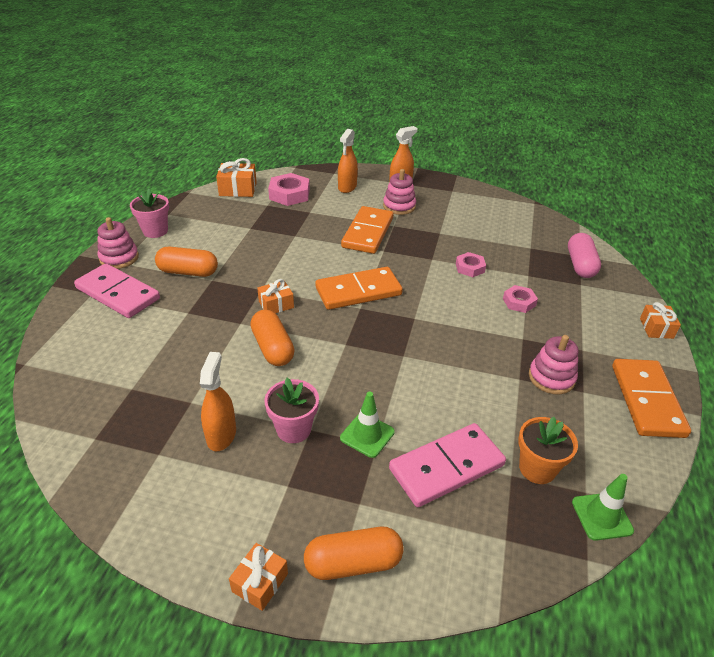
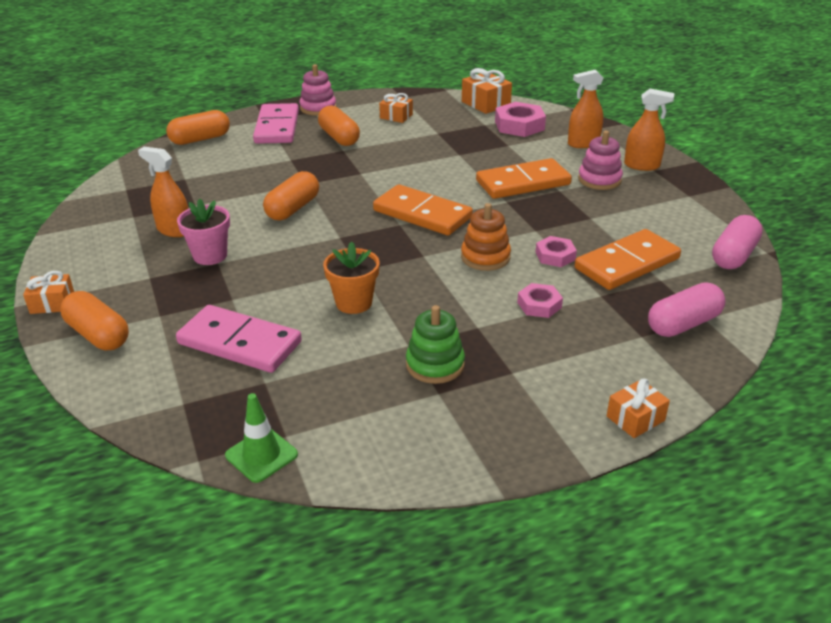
camera: 55 degrees right, 5 degrees down
(67, 346) = (200, 139): none -> orange capsule
(155, 231) = (371, 103): pink flower pot -> none
(221, 435) = (174, 230): orange spray bottle -> orange spray bottle turned 120 degrees counterclockwise
(276, 304) = (349, 187): orange gift -> orange gift (396, 116)
(367, 435) = (238, 290): green traffic cone -> none
(444, 294) = (485, 257): none -> orange stacking toy
(528, 213) = (733, 255): none -> pink capsule
(537, 468) = (288, 395): orange flower pot -> orange flower pot (354, 303)
(551, 378) = (435, 365): pink stacking toy -> green stacking toy
(646, 400) = (479, 443): orange domino -> orange domino (627, 263)

